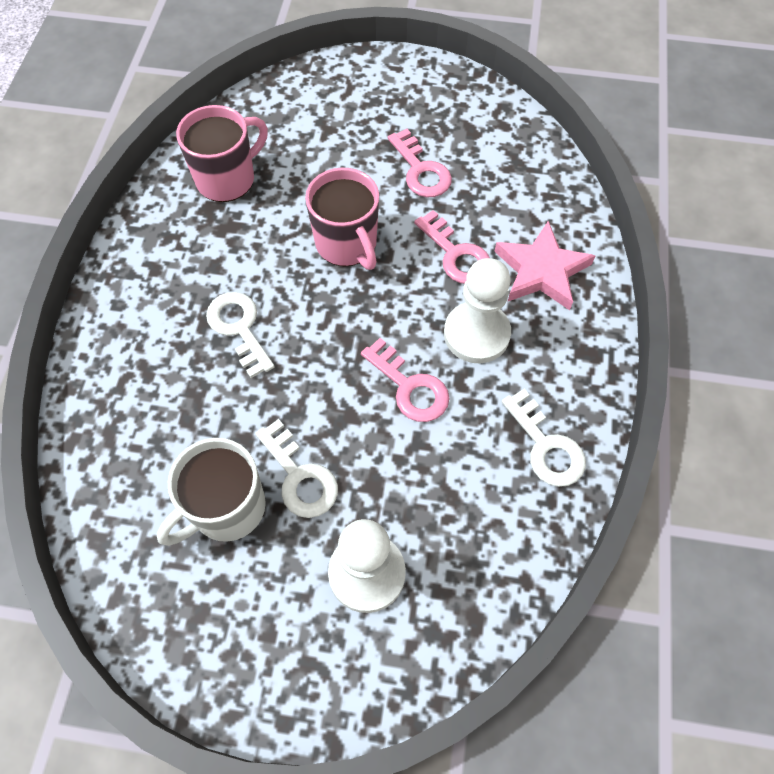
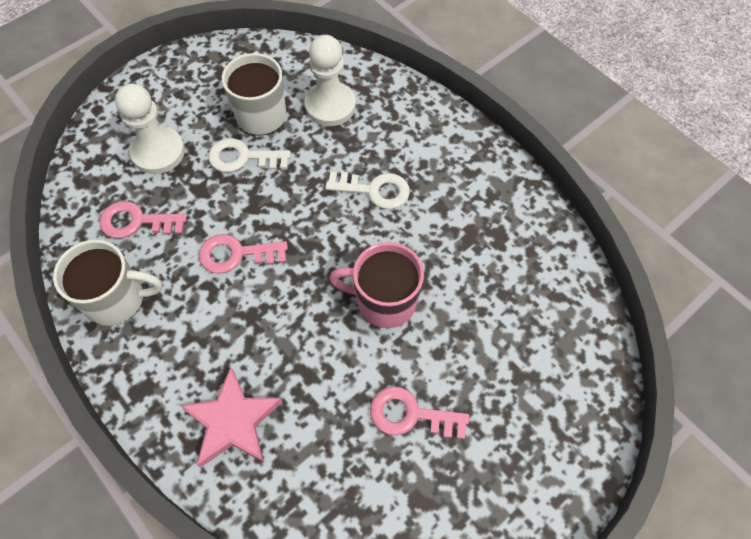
camera: 130 degrees right, 0 degrees up
(227, 179) = (520, 265): pink mug -> none
(456, 254) = (305, 370): pink key -> pink key (136, 222)
(476, 334) = (230, 327): white pawn -> white pawn (330, 105)
(546, 446) = (117, 299): white key -> white mug

